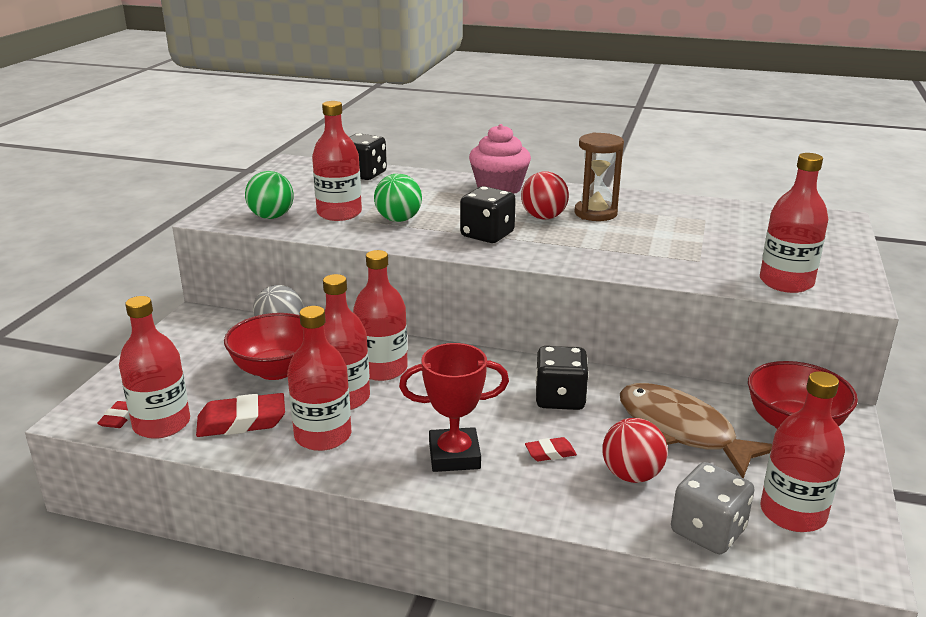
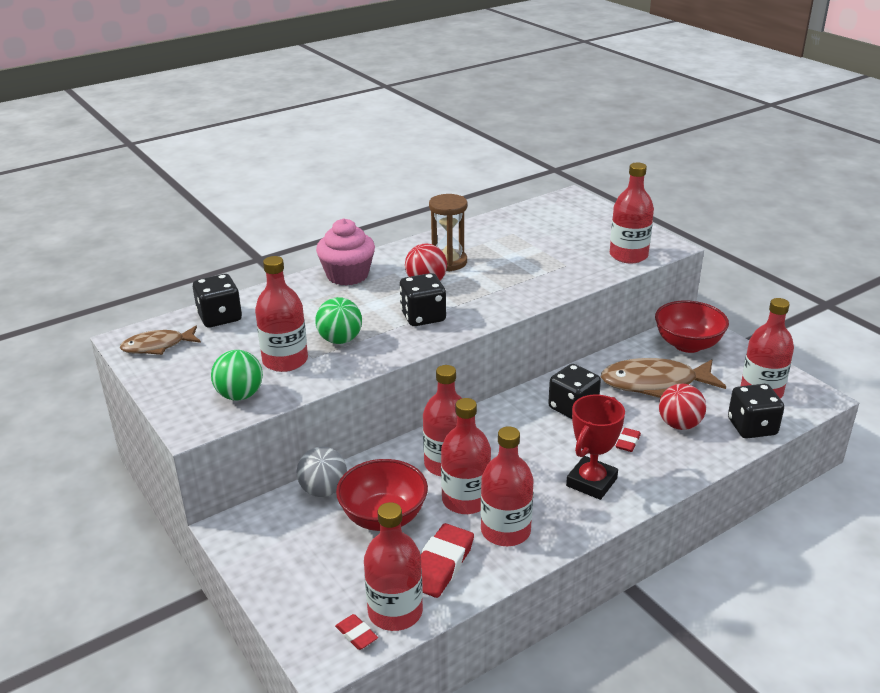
camera: 50 degrees left, 5 degrees up
(297, 172) = (157, 346): none -> brown fish
(708, 531) = (752, 427): grey dice -> black dice

